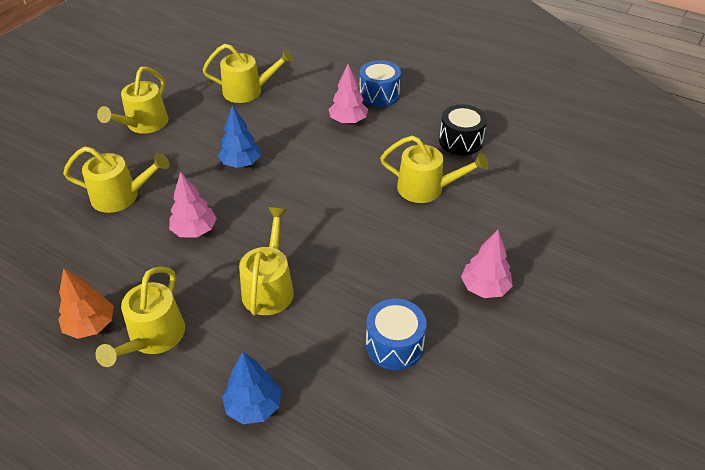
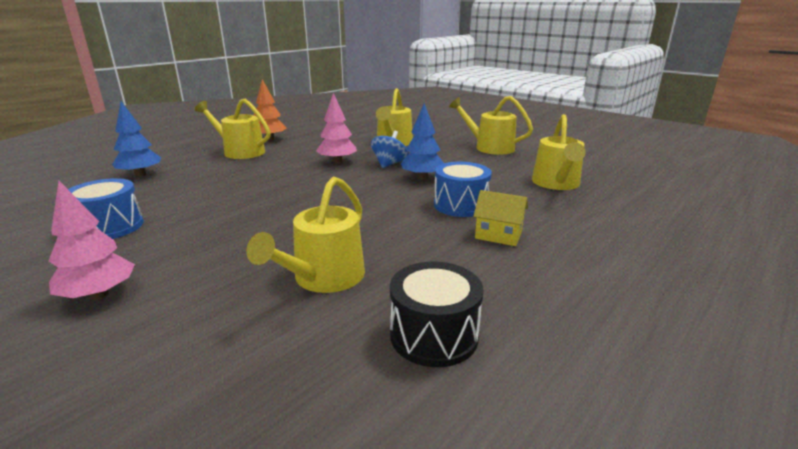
camera: 100 degrees right, 20 degrees down
(201, 189) = (389, 164): none -> blue spinning top
(269, 288) = (245, 183): yellow watering can -> none
(348, 121) = (498, 235): pink tree -> yellow house
(379, 95) = (575, 266): blue drum -> blue drum (460, 205)

